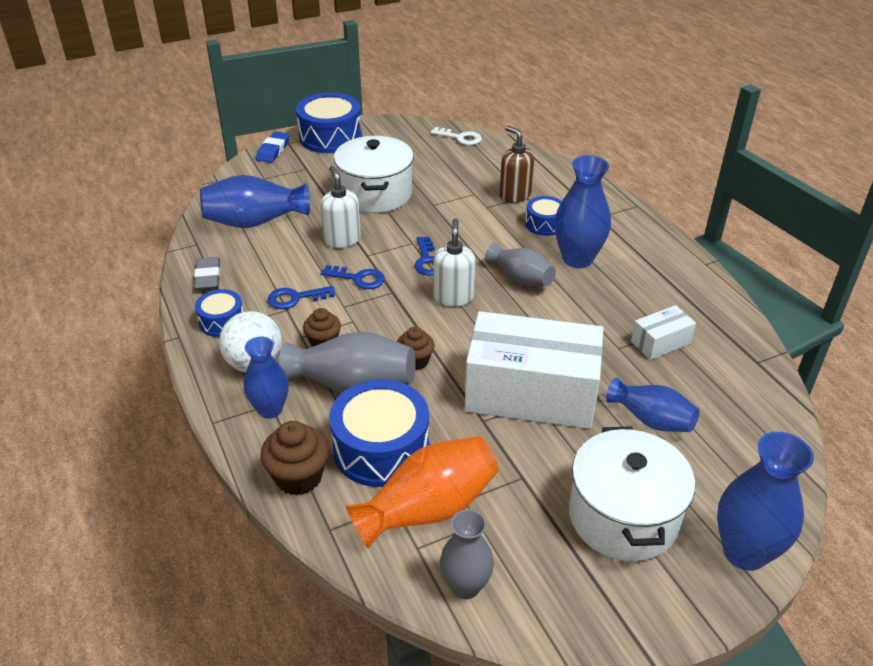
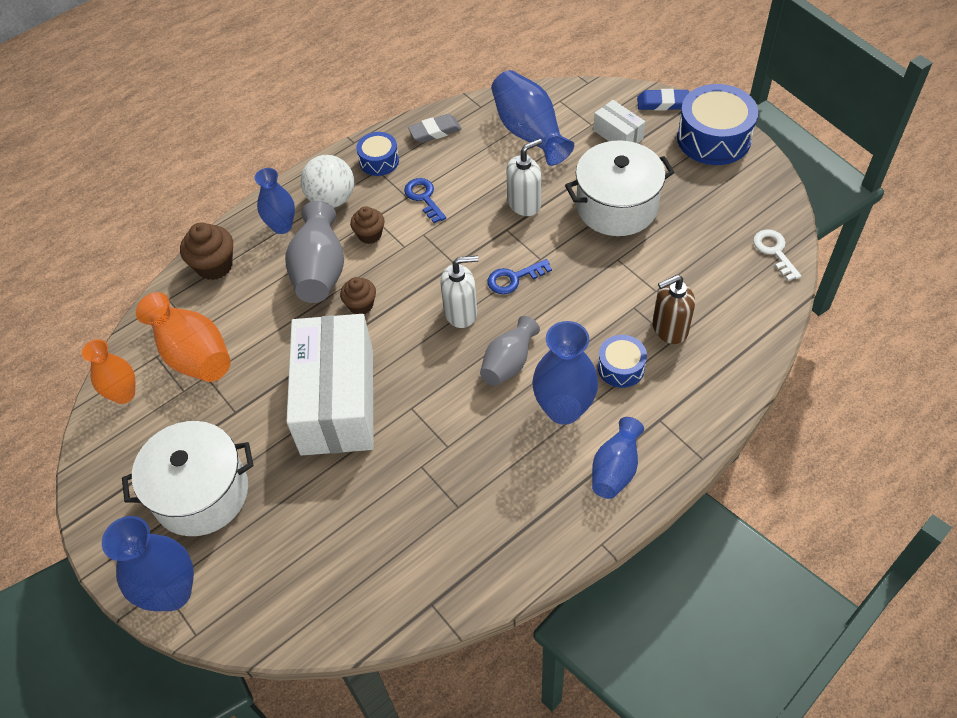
camera: 80 degrees right, 15 degrees up
(358, 278) = (467, 233): blue key -> none
(381, 449) = (251, 308): blue drum -> none
(460, 138) = (774, 251): white key -> white key turned 150 degrees clockwise
(465, 586) = (124, 394): grey vase -> orange vase
(515, 195) = (669, 329): brown soap dispenser -> brown soap dispenser turned 150 degrees counterclockwise
(651, 420) = (321, 505): blue vase -> blue vase (615, 469)
(660, 342) = (439, 505): white box -> white box (618, 135)

